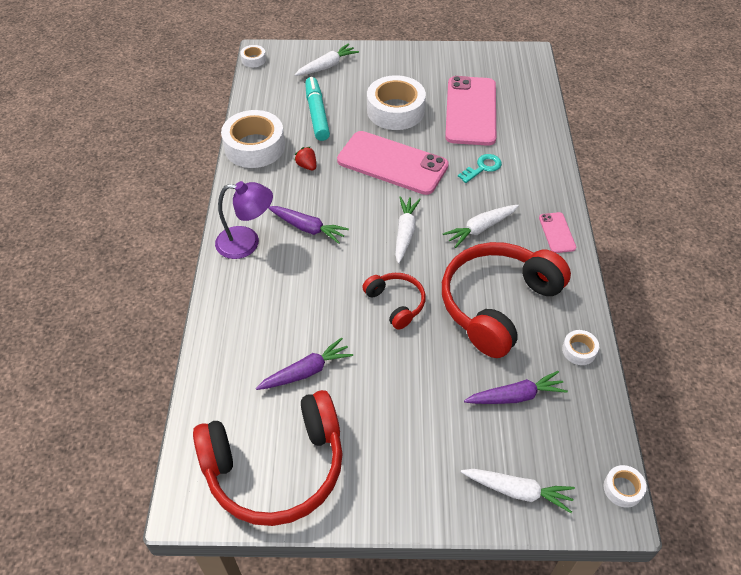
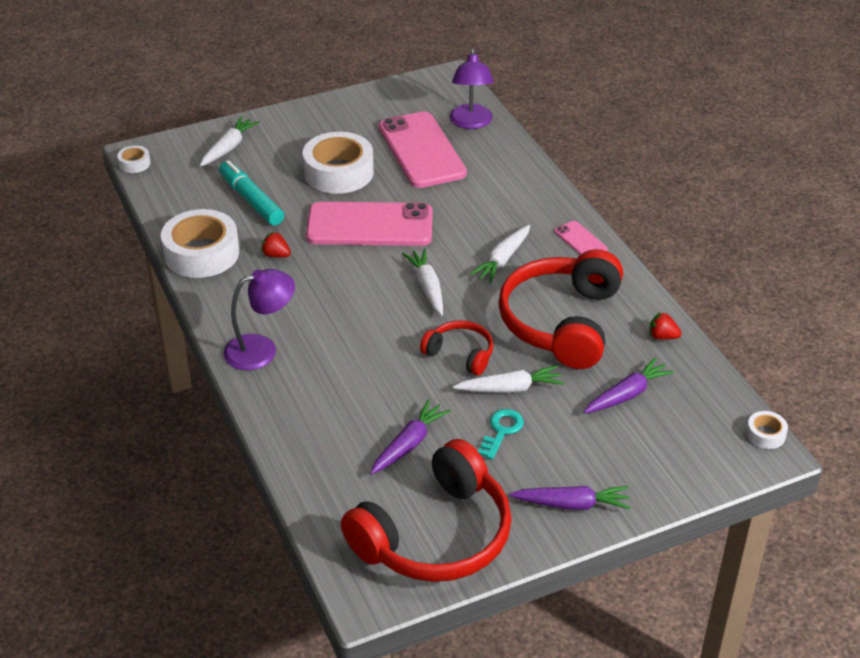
camera: 25 degrees left, 10 degrees down
(307, 228) = (319, 315): purple carrot -> purple carrot (572, 504)
(482, 168) = (469, 202): turquoise key -> turquoise key (501, 431)
(517, 491) = (676, 470): white carrot -> white carrot (510, 388)
(524, 98) = (471, 123): none -> purple lamp
(579, 350) = (662, 336): white tape -> red strawberry

